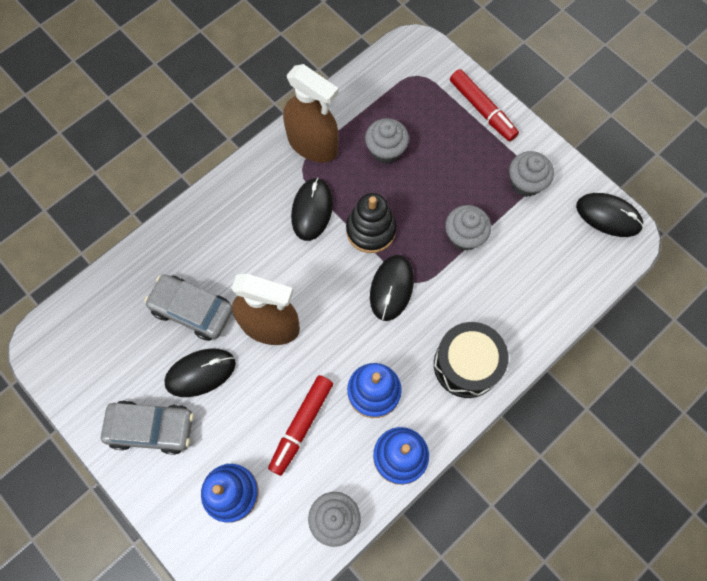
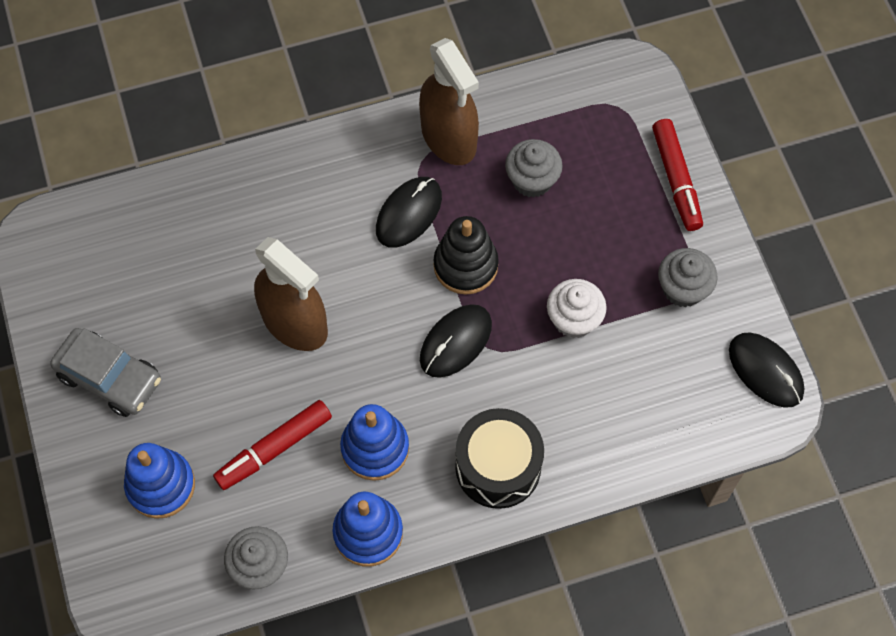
camera: 25 degrees right, 5 degrees down
(192, 310) = (216, 268): grey car -> none
(200, 373) = (192, 341): black mouse -> none
(464, 236) = (574, 319): grey cupcake -> white cupcake

